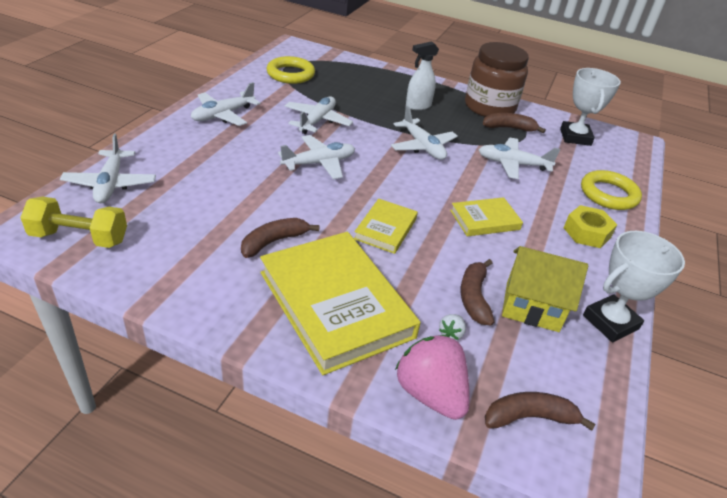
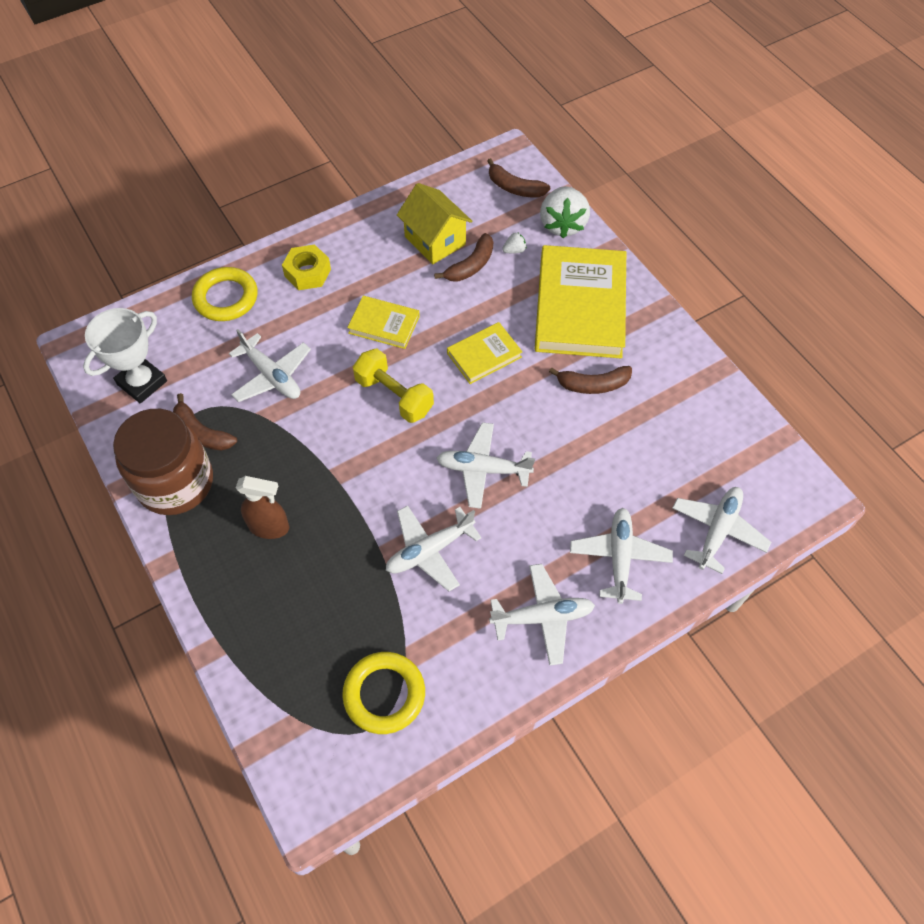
camera: 140 degrees left, 20 degrees up
(80, 237) = (760, 463): yellow dumbbell -> yellow dumbbell (394, 396)
(418, 106) = (269, 527): white spray bottle -> brown spray bottle
(422, 146) = (342, 446): white plane -> white plane (619, 557)
(430, 393) = (562, 224): pink strawberry -> white strawberry
(610, 322) = (391, 207): white trophy -> none

